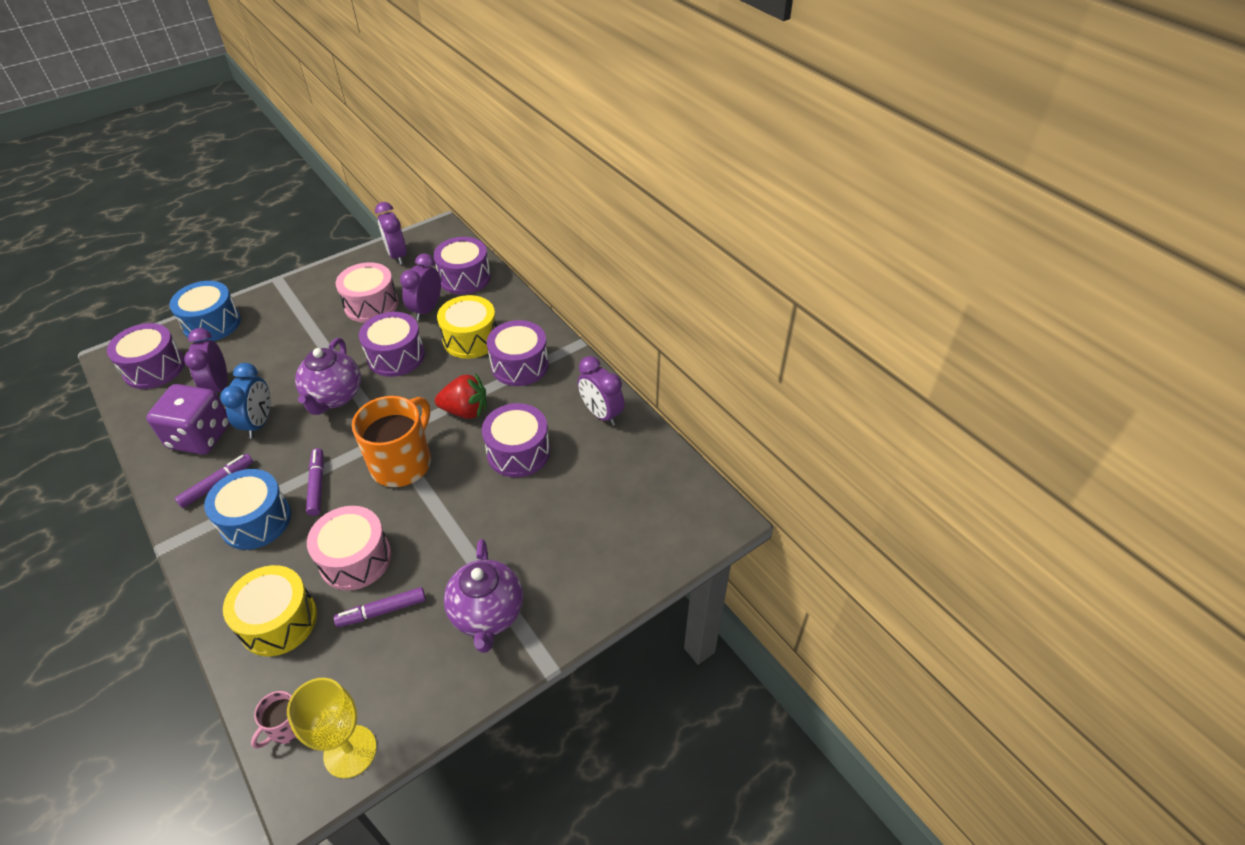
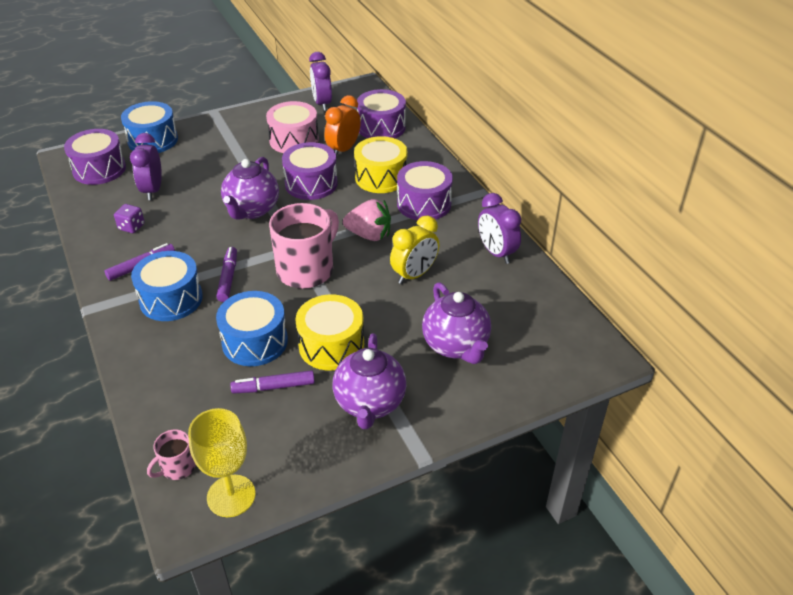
camera: 10 degrees right, 5 degrees down
(200, 436) = (131, 227): purple dice -> purple dice, size x0.46
(259, 423) = (183, 223): blue clock -> none
(278, 621) = (181, 381): yellow drum -> yellow drum (331, 345)
(355, 559) = (255, 341): pink drum -> blue drum
(402, 463) = (306, 270): orange mug -> pink mug
(427, 310) = (343, 149): purple clock -> orange clock
(465, 411) = (369, 235): red strawberry -> pink strawberry
(518, 452) = (414, 275): purple drum -> yellow clock
(571, 531) = (456, 346): none -> purple teapot

